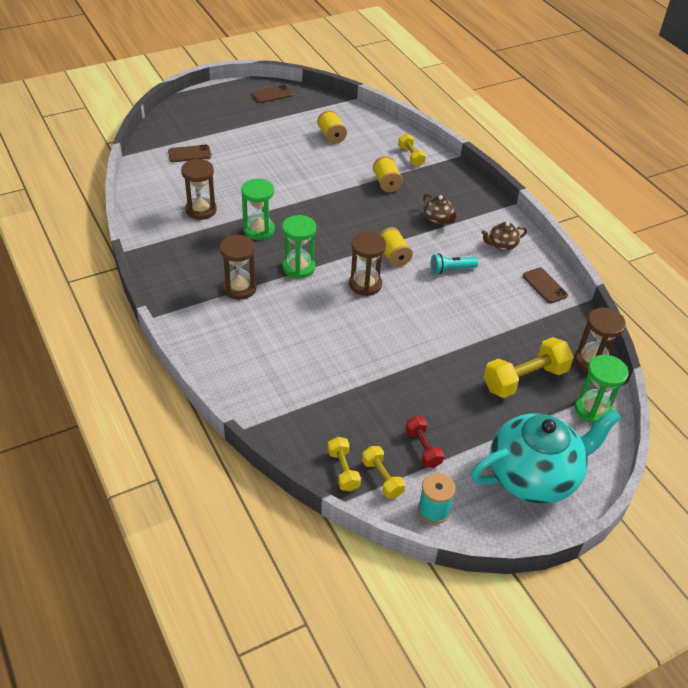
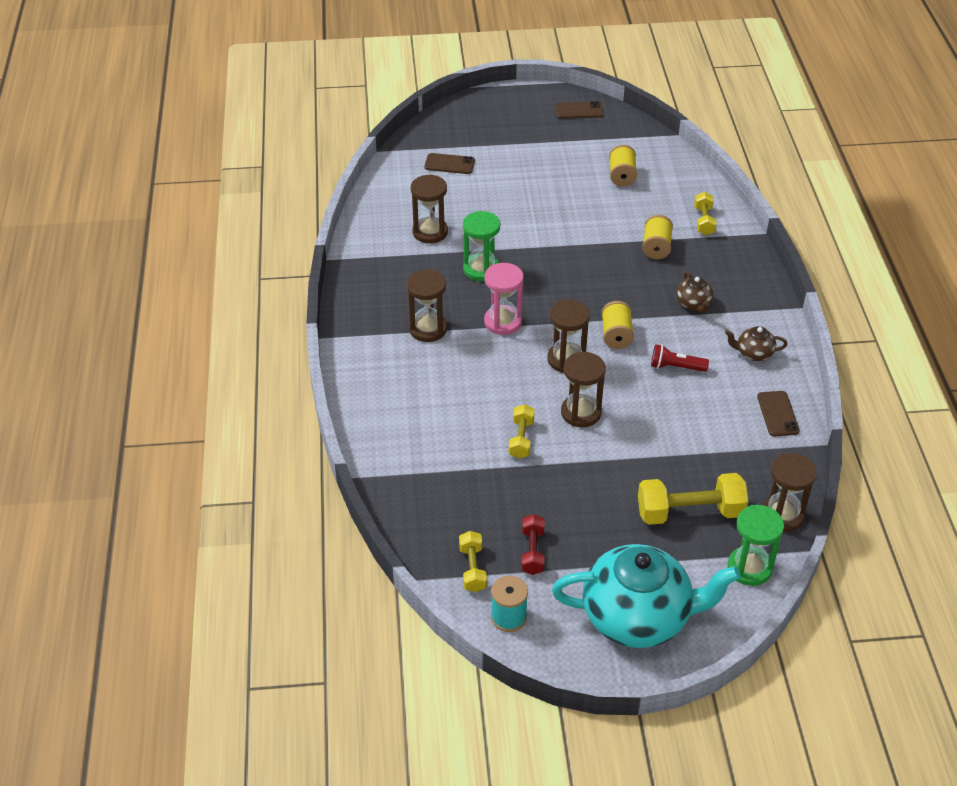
camera: 25 degrees right, 0 degrees up
(298, 267) = (503, 322): green hourglass -> pink hourglass
(343, 470) = (437, 548): yellow dumbbell -> yellow dumbbell (521, 439)
(399, 324) = (581, 413): none -> brown hourglass
(451, 269) = (675, 367): turquoise flashlight -> red flashlight

